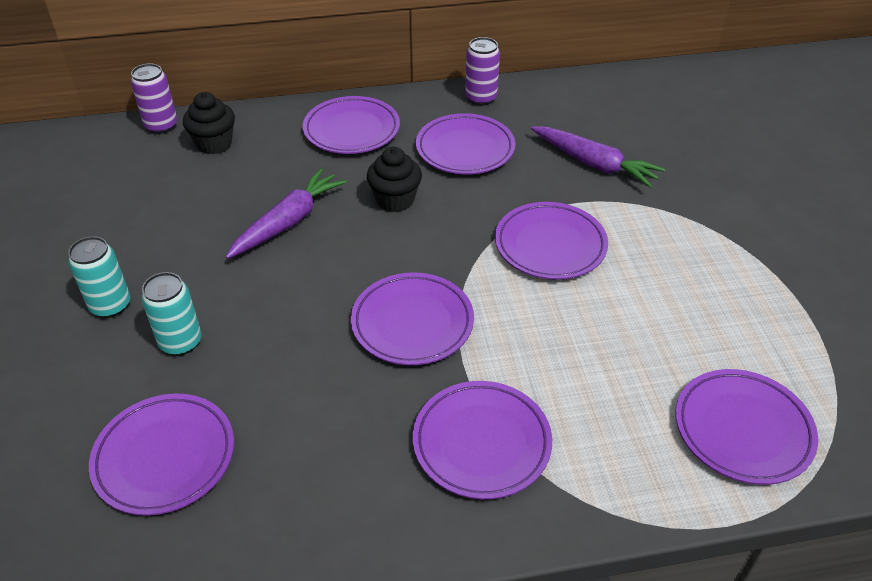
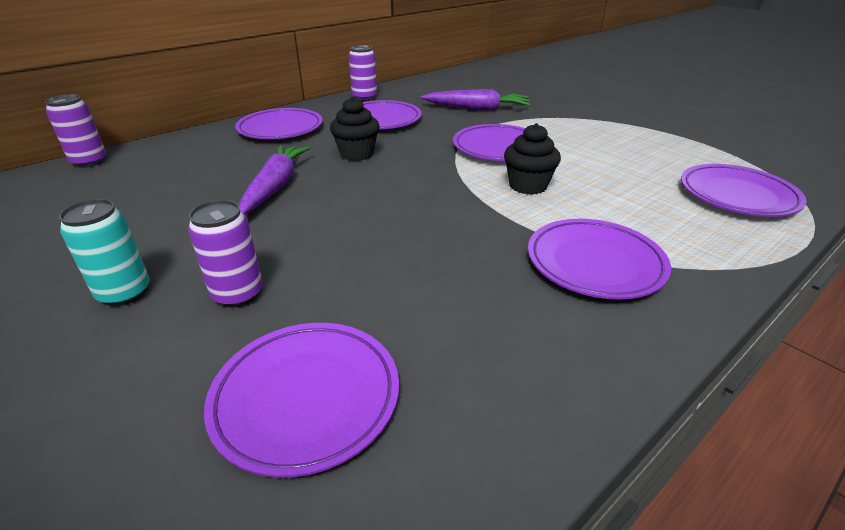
camera: 30 degrees left, 10 degrees down
(181, 342) = (238, 294): turquoise can -> purple can
(214, 144) = (157, 160): black cupcake -> black cupcake (528, 186)
(412, 323) = (450, 213): purple plate -> none

